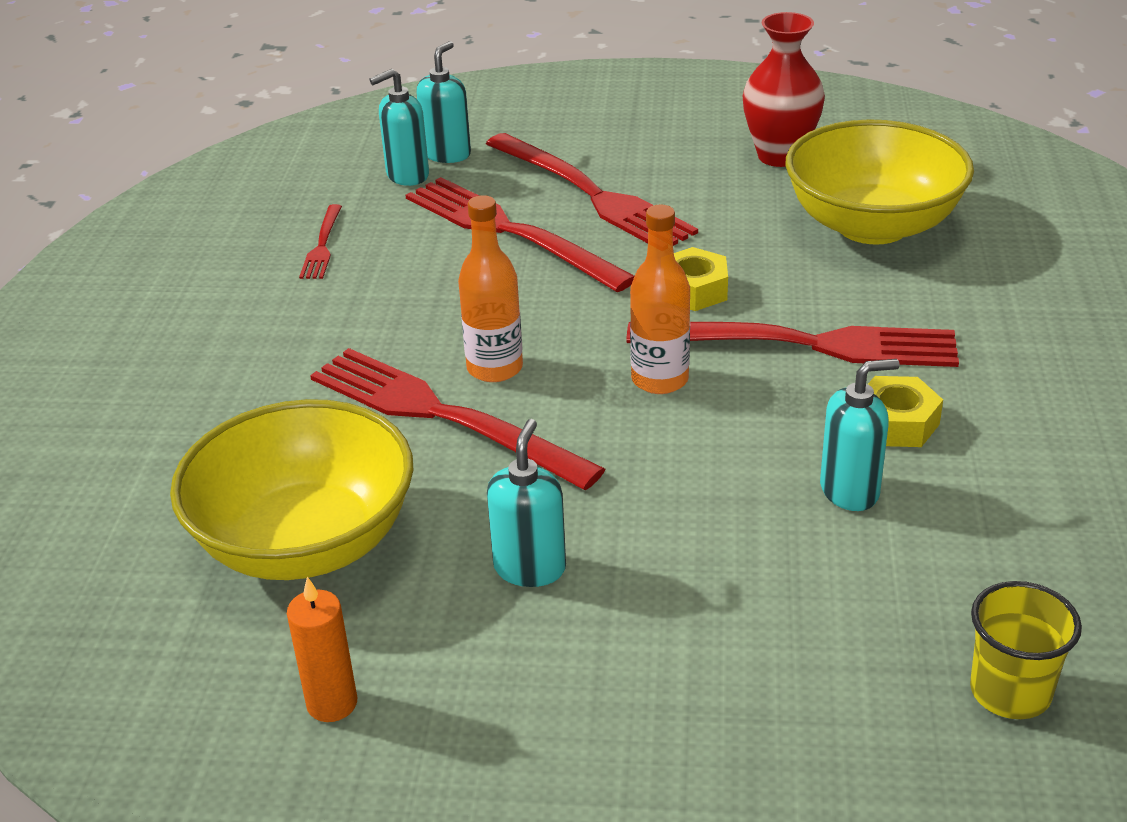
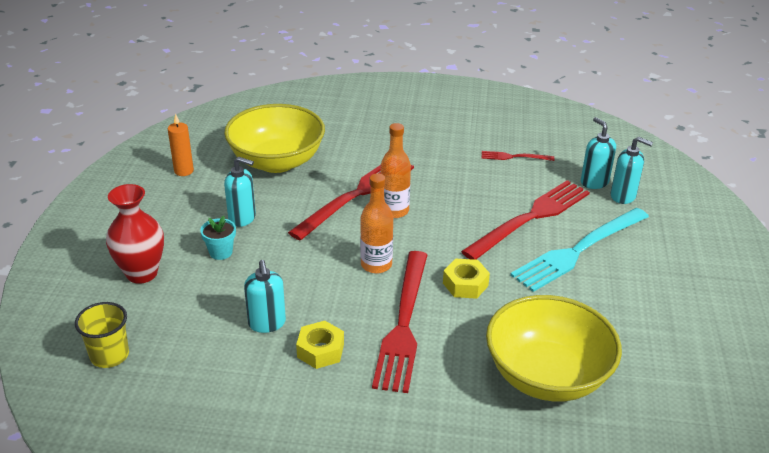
camera: 90 degrees right, 0 degrees up
(591, 194) = (578, 250): red fork -> turquoise fork
(654, 583) = (221, 252): none -> turquoise flower pot
(780, 156) = (645, 341): red vase -> red vase (142, 273)

